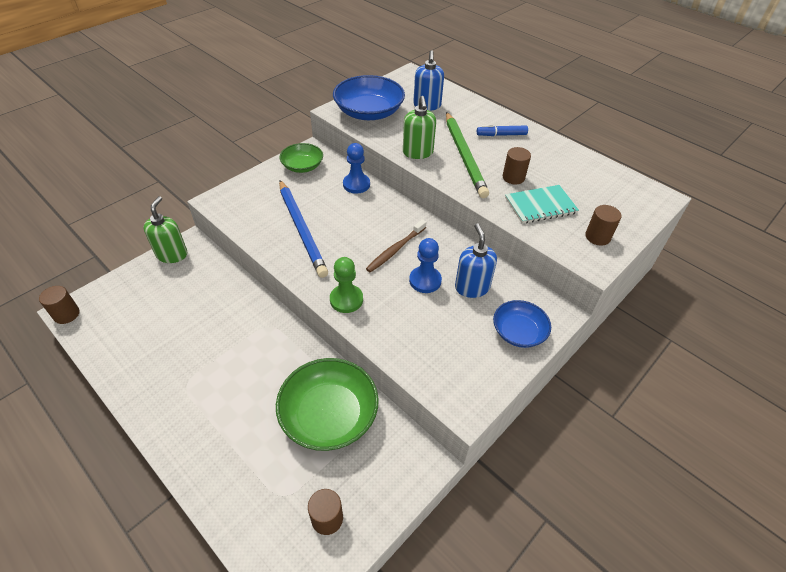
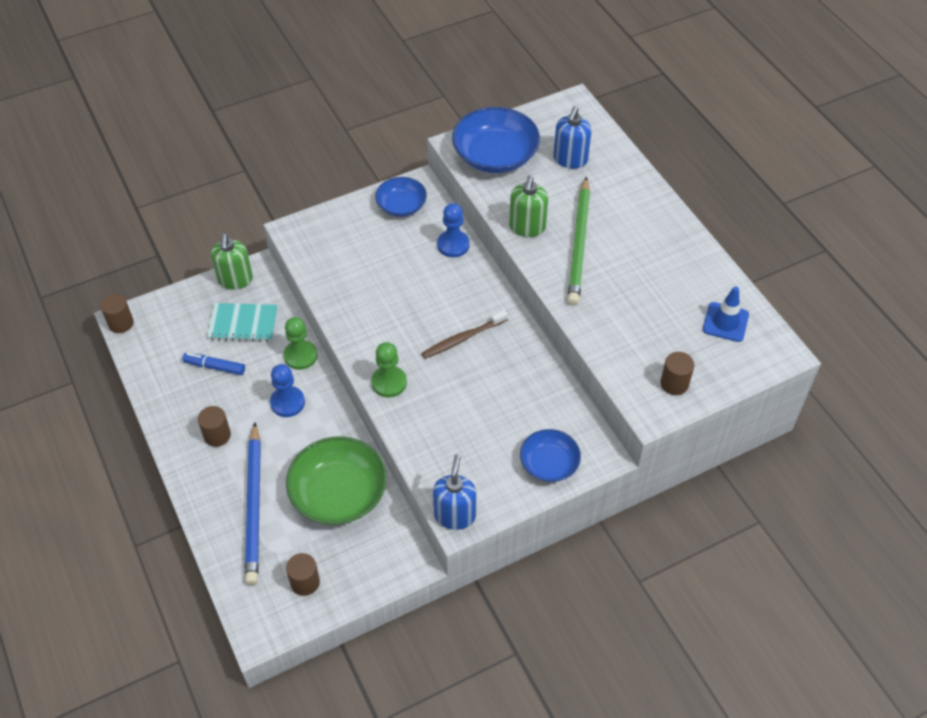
camera: 20 degrees right, 5 degrees up
(172, 254) = (235, 280): green soap dispenser -> green soap dispenser turned 150 degrees clockwise
(251, 302) = (300, 356): none -> green pawn
(302, 166) = (401, 205): green bowl -> blue bowl
(302, 229) = (372, 289): blue pencil -> blue pencil (254, 505)
(425, 280) = (478, 382): blue pawn -> blue pawn (287, 402)
(472, 287) = (524, 403): blue soap dispenser -> blue soap dispenser (455, 515)
(501, 135) = (639, 223): blue marker -> blue marker (214, 367)
(513, 177) = (621, 286): brown cylinder -> brown cylinder (217, 435)
(540, 206) = (632, 330): turquoise notebook -> turquoise notebook (243, 324)
(605, 185) = (725, 322): none -> blue traffic cone

